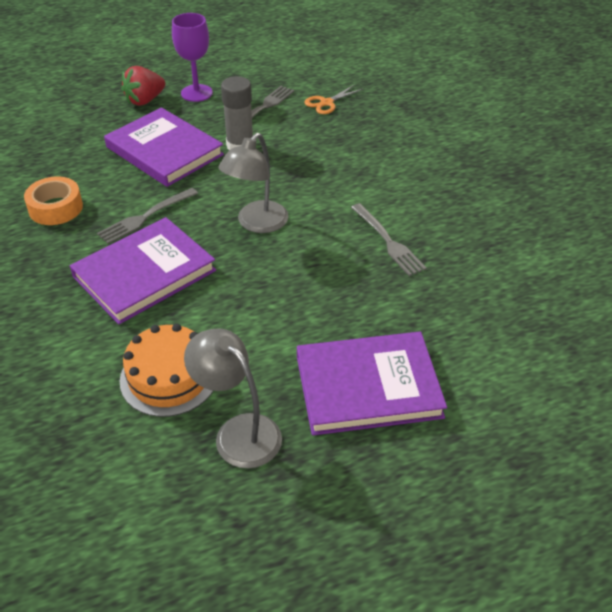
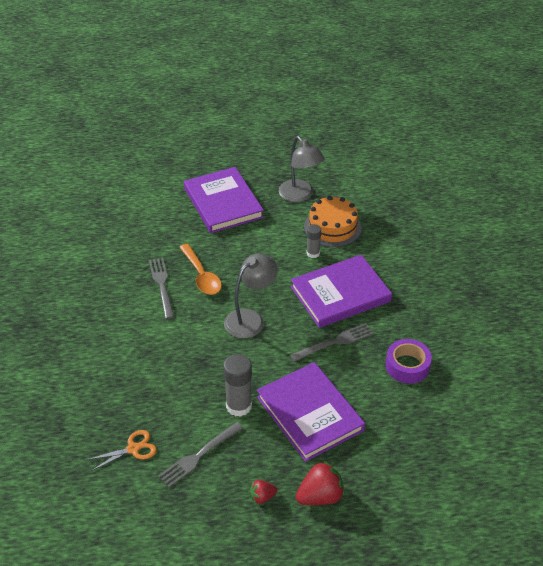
camera: 165 degrees left, 0 degrees up
(56, 208) = (407, 366): orange tape -> purple tape
(193, 325) = (313, 253): none -> grey glue stick
(196, 93) = (262, 497): purple goblet -> red strawberry
(343, 262) = (201, 276): none -> orange spoon
(368, 386) = (223, 203): purple book -> purple book turned 60 degrees clockwise

